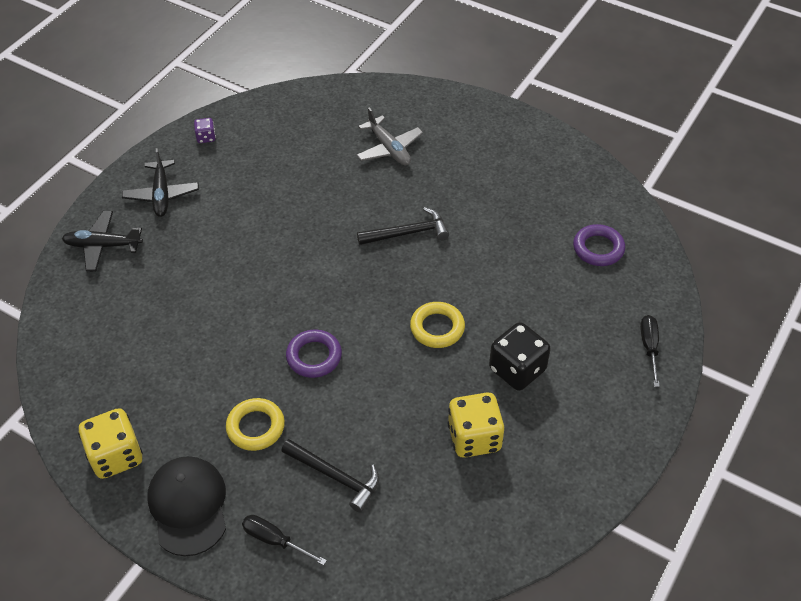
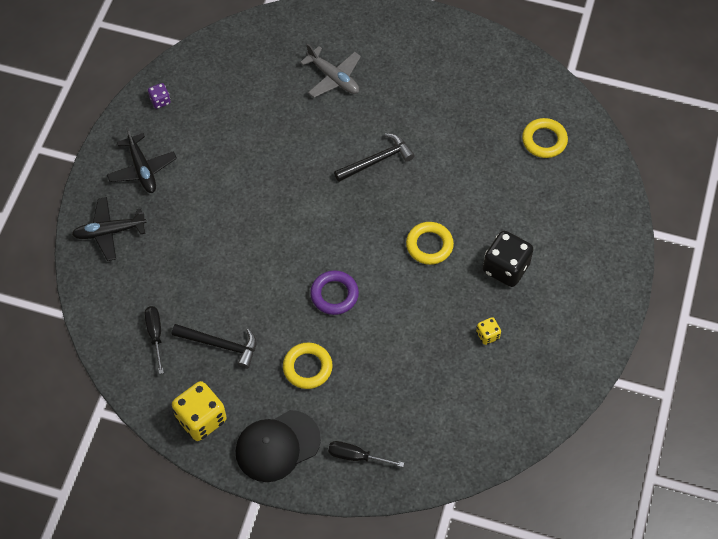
camera: 15 degrees left, 10 degrees up
(188, 506) = (277, 446): black cap -> black cap turned 90 degrees counterclockwise
(336, 477) = (387, 394): black hammer -> black hammer (221, 345)
(474, 438) = (487, 335): yellow dice -> yellow dice, size x0.49
(598, 248) = (544, 140): purple ring -> yellow ring
(649, 347) = (607, 224): black screwdriver -> black screwdriver (155, 335)

